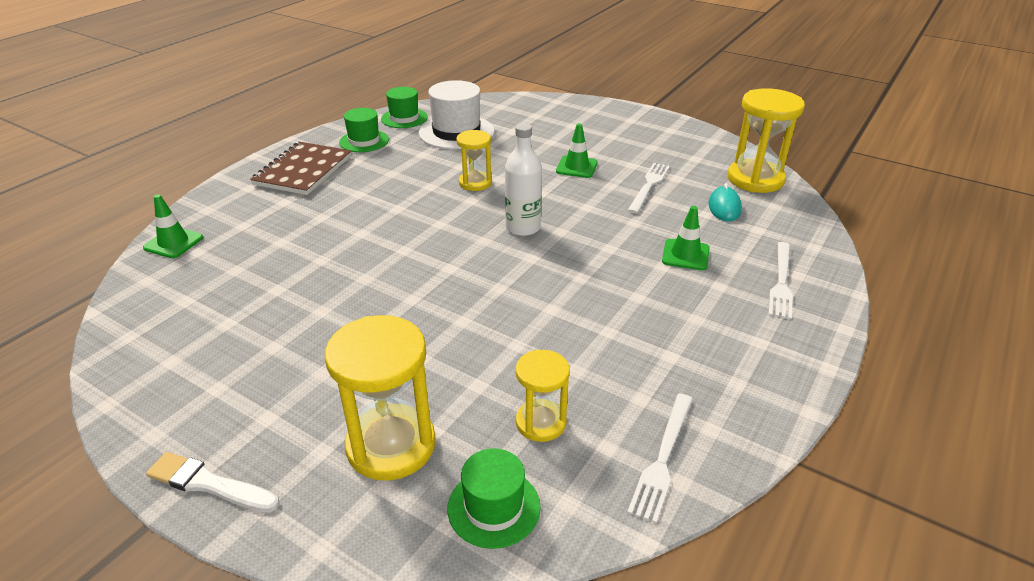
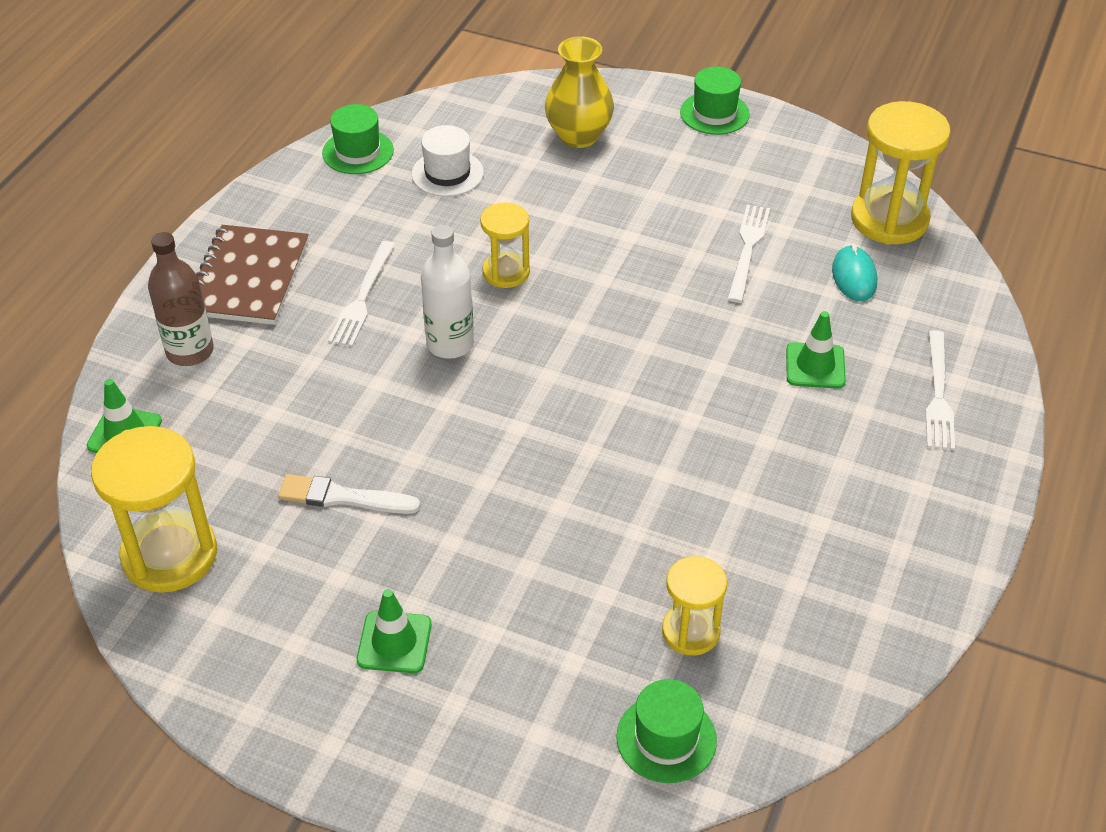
camera: 10 degrees left, 10 degrees up
(209, 484) = (346, 761): white brush -> white brush (343, 497)
(244, 204) = (190, 351): none -> brown bottle
(364, 141) = (315, 207): green hat -> green hat (714, 113)
(391, 445) = (531, 684): yellow hourglass -> yellow hourglass (170, 555)
(456, 132) = (447, 173): white hat -> white hat, size x0.63
(523, 228) = (594, 346): white bottle -> white bottle (450, 344)
(548, 122) = (578, 136): none -> yellow vase
(576, 167) = (641, 225): green traffic cone -> green traffic cone (394, 642)
(662, 458) = (832, 655): white fork -> white fork (362, 297)

